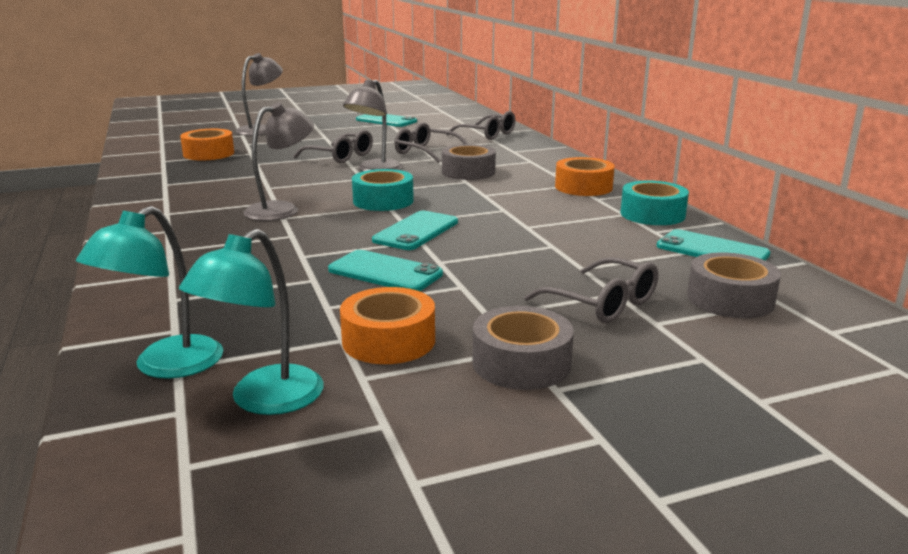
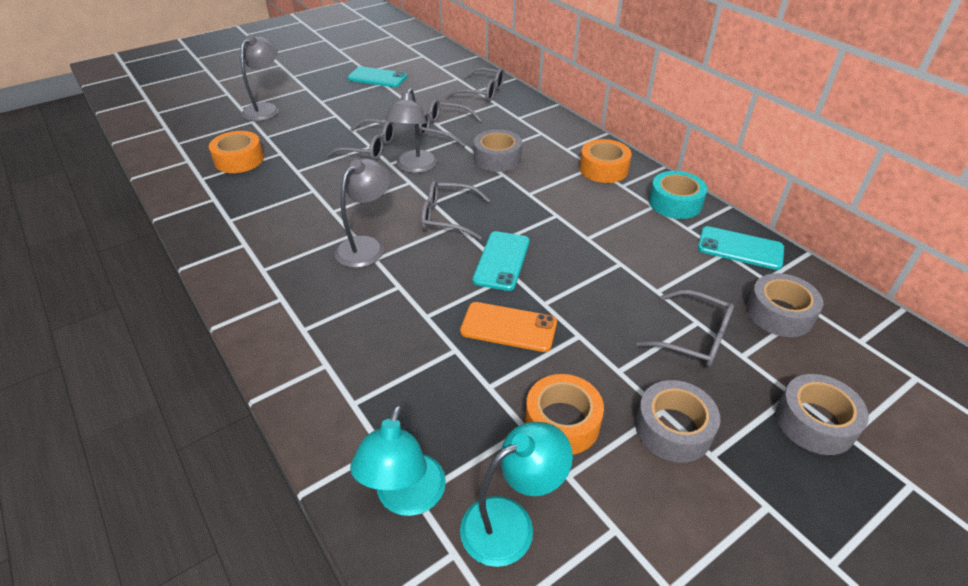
camera: 15 degrees left, 20 degrees up
(264, 400) = (510, 522): turquoise lamp -> turquoise lamp turned 135 degrees counterclockwise
(383, 201) = (448, 217): turquoise tape -> grey glasses
(385, 272) = (508, 327): turquoise phone -> orange phone
(719, 384) = (814, 422): none -> grey tape

